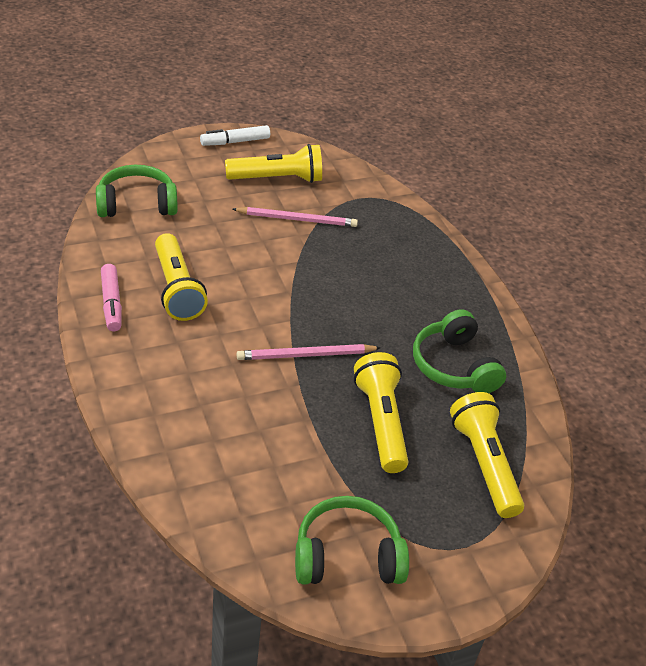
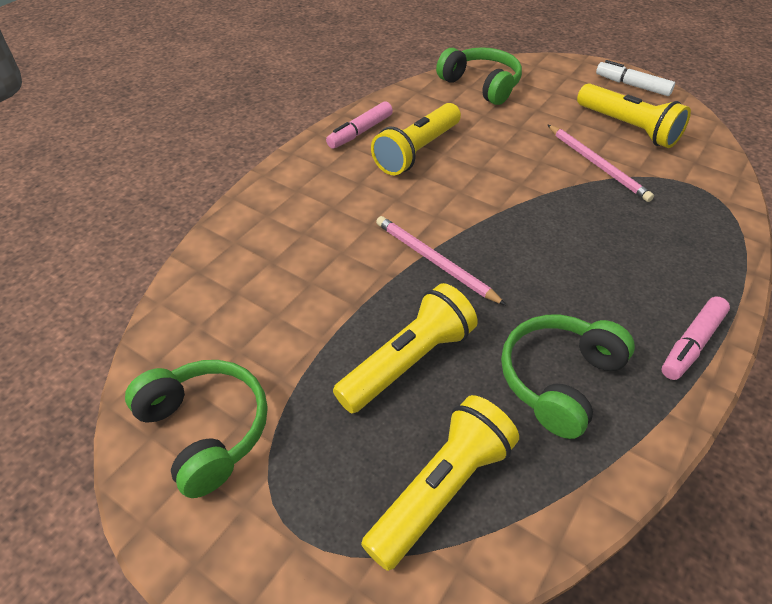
camera: 60 degrees right, 5 degrees up
(477, 297) = (691, 344): none -> pink marker

